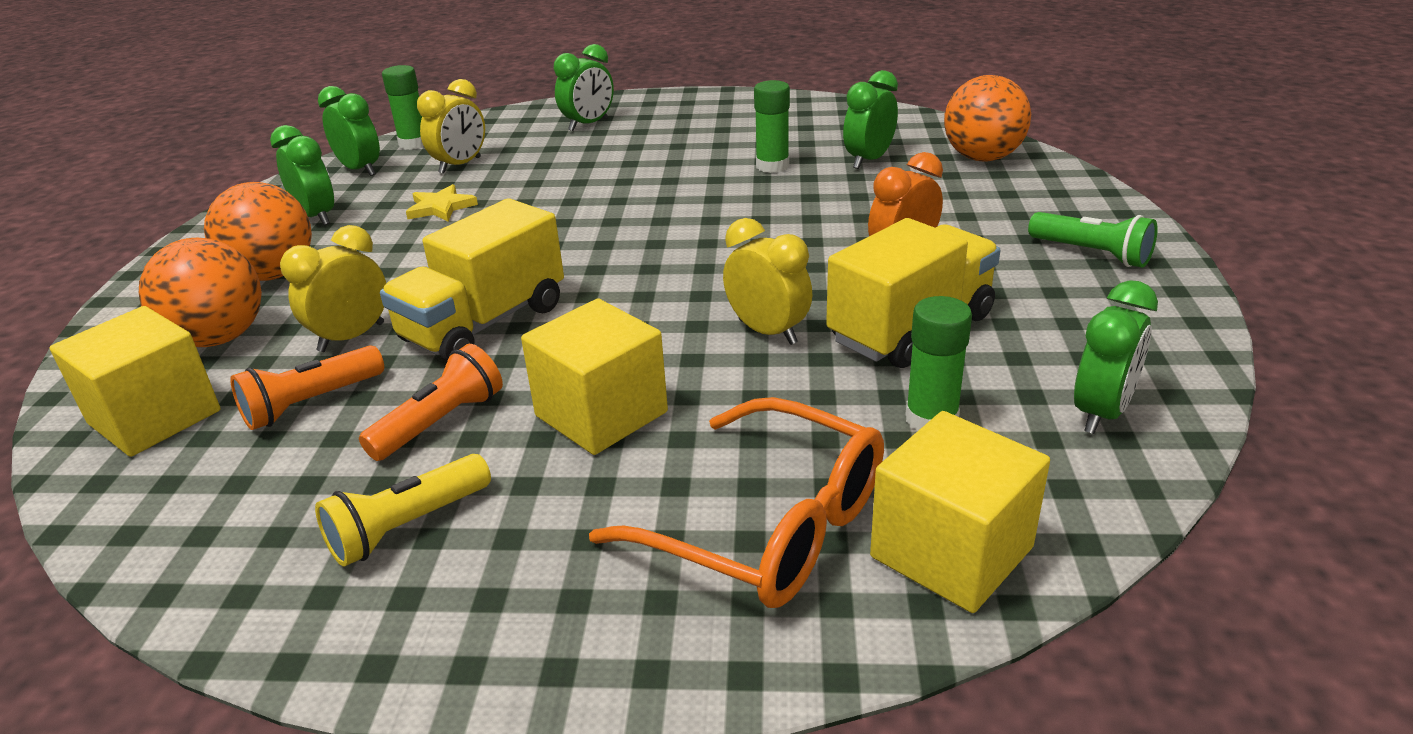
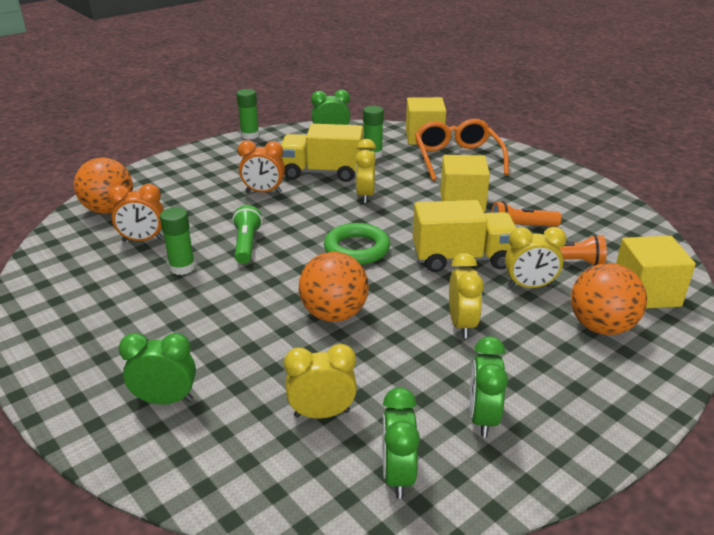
camera: 135 degrees left, 0 degrees up
(273, 274) = (548, 365): orange ball -> orange ball (334, 314)
(404, 262) = (462, 324): none -> yellow clock
(407, 527) = (558, 203): yellow flashlight -> none
(414, 143) = (311, 492): green glue stick -> green glue stick (250, 135)
(440, 207) = (392, 365): yellow star -> none
(638, 264) = (357, 249): none -> green ring
(868, 160) = (143, 240): green clock -> orange clock
(1092, 254) = (212, 159): green flashlight -> green flashlight (246, 244)

